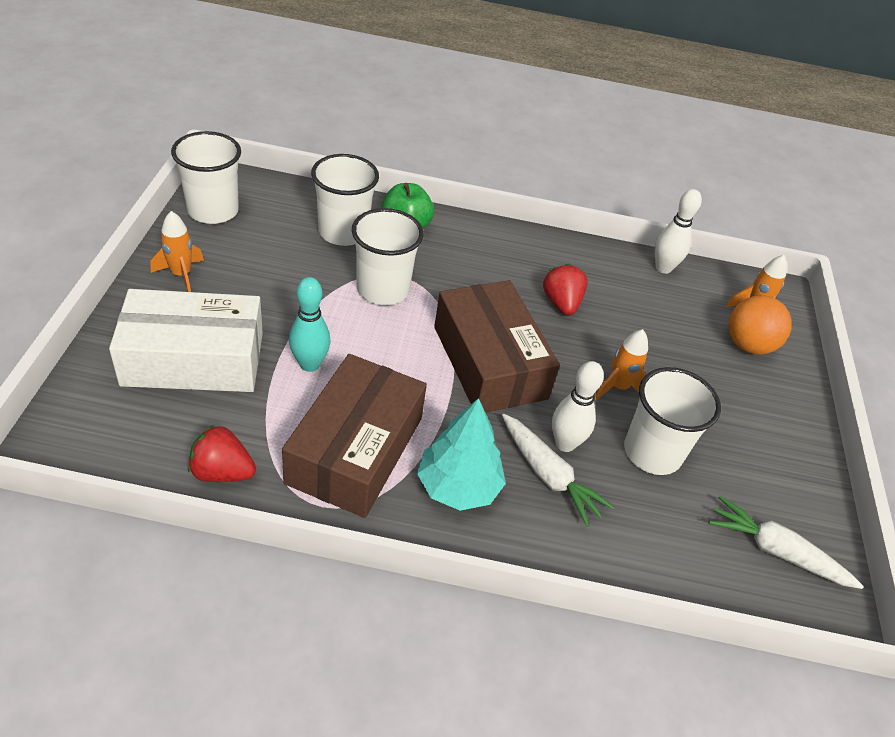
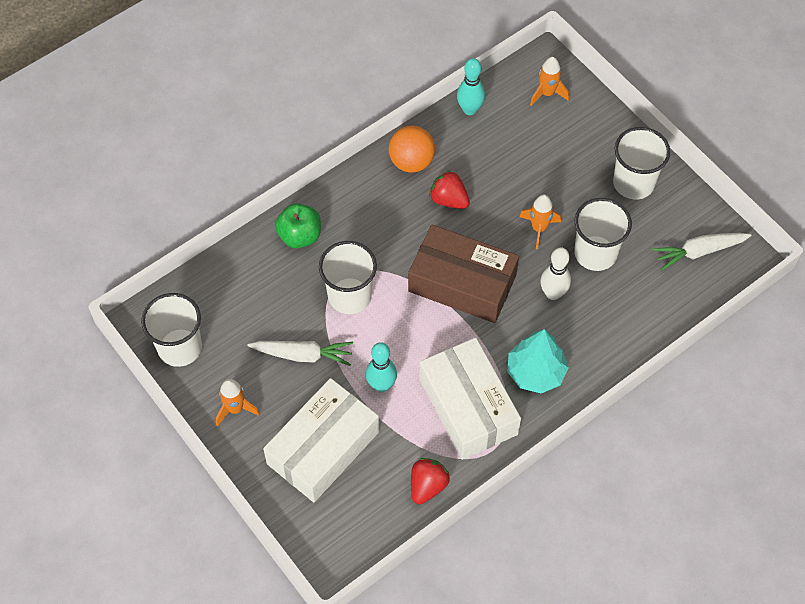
camera: 40 degrees left, 15 degrees up
(222, 472) = (427, 486): red strawberry -> red strawberry turned 150 degrees clockwise
(343, 232) = (272, 279): white cup -> white cup (633, 183)
(355, 450) = (468, 406): brown box -> white box
(548, 475) = (565, 320): white carrot -> white carrot (302, 355)
(663, 268) = (469, 109): white bowling pin -> turquoise bowling pin
(748, 345) = (569, 125): orange ball -> orange ball (411, 162)

